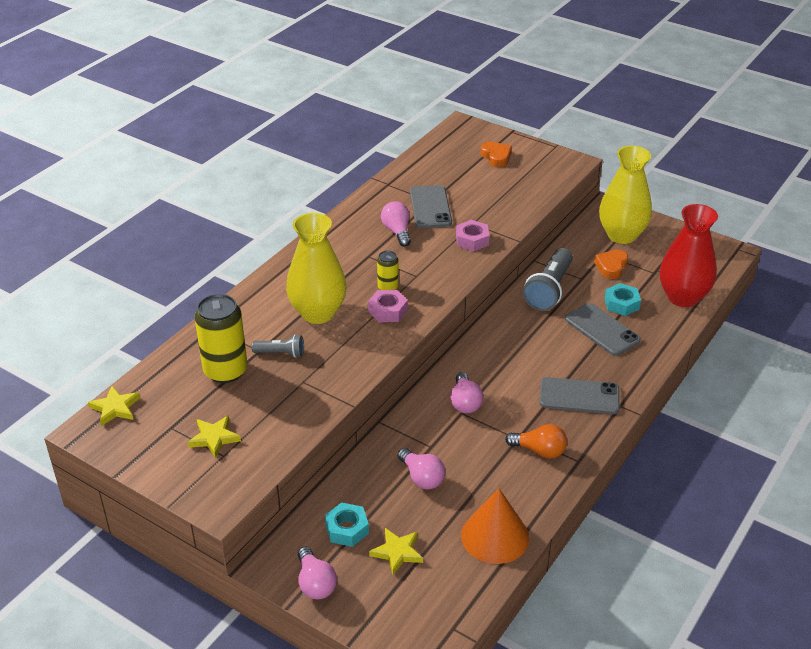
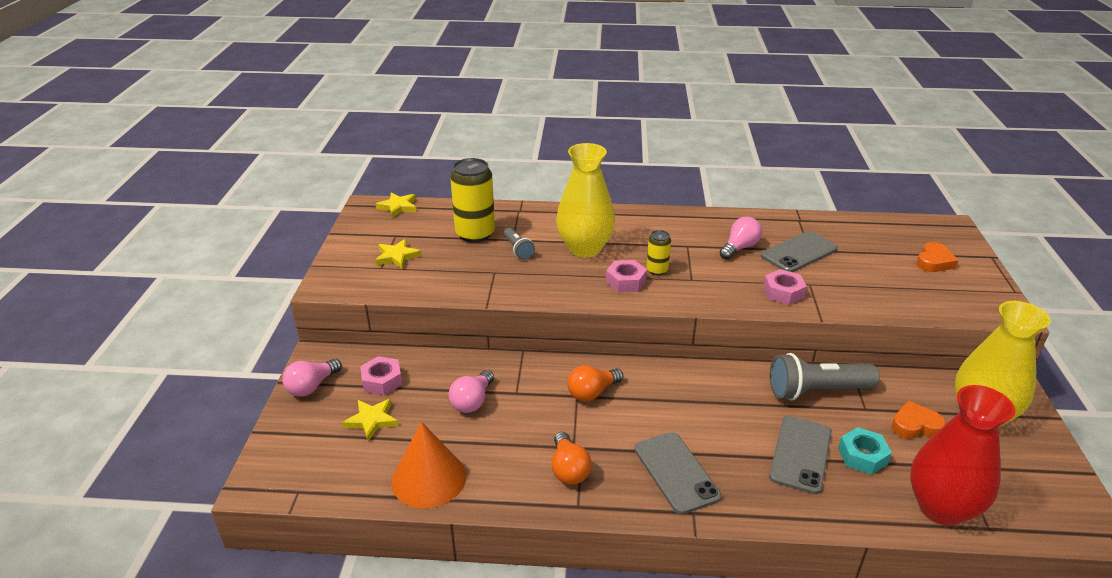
camera: 60 degrees right, 5 degrees down
(347, 529) = (382, 381): turquoise nut -> pink nut
(465, 402) = (592, 392): pink light bulb -> orange light bulb

